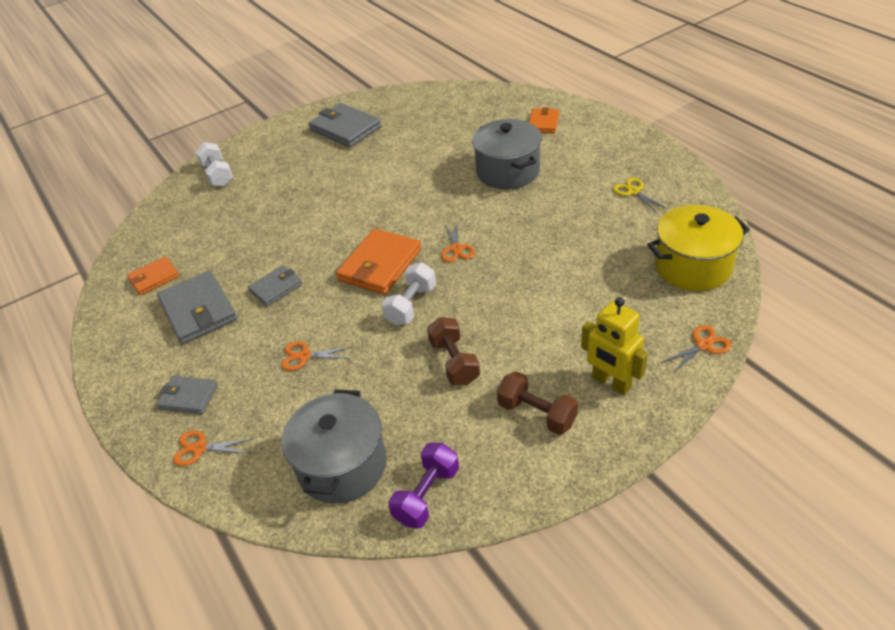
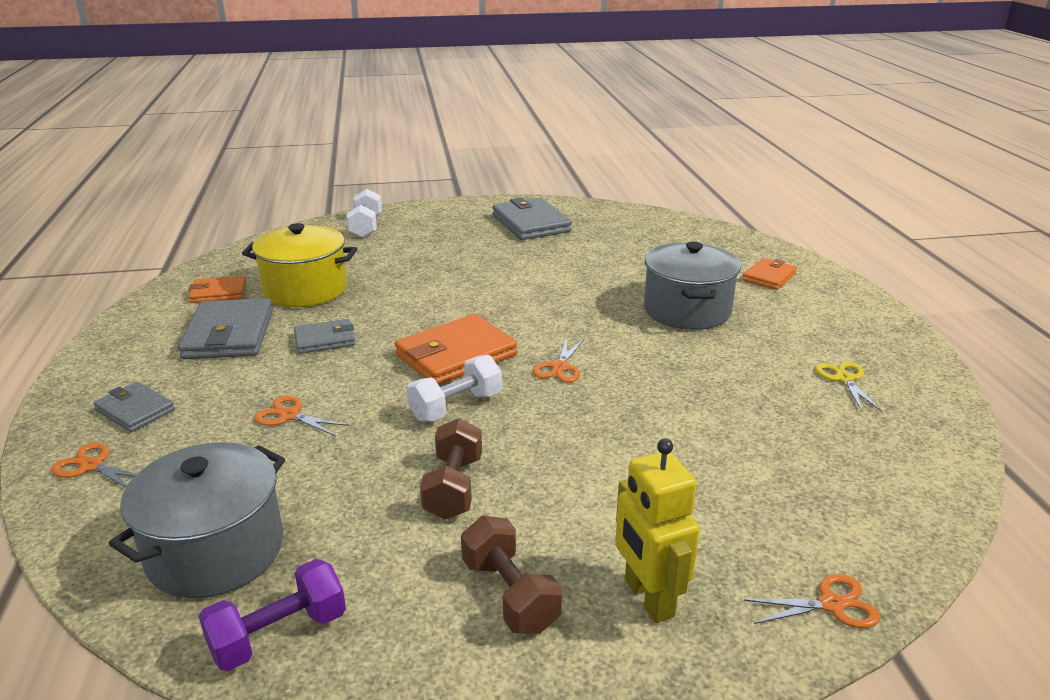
camera: 20 degrees right, 15 degrees down
(693, 266) = (879, 493): yellow pot -> yellow pot (305, 290)

